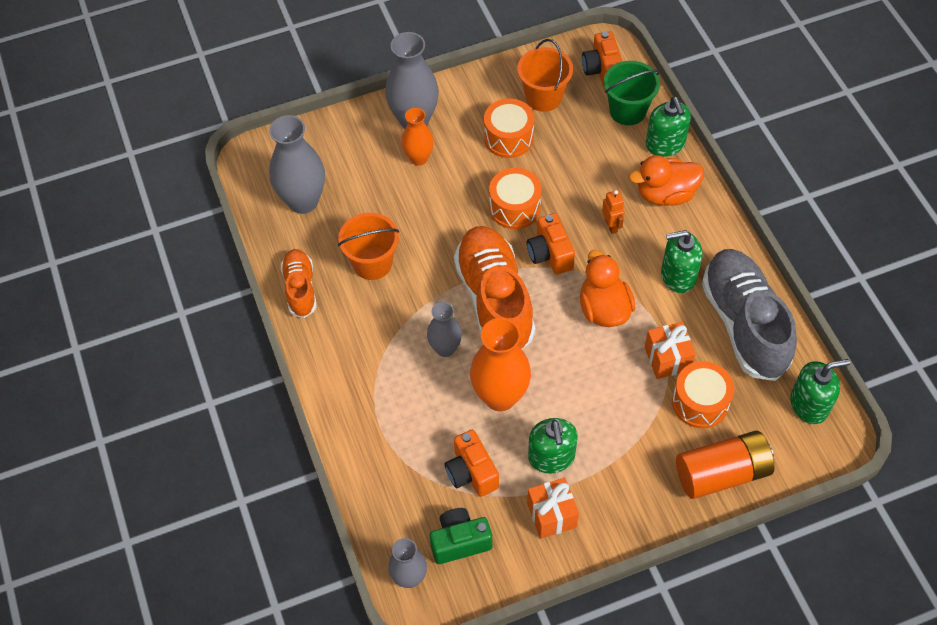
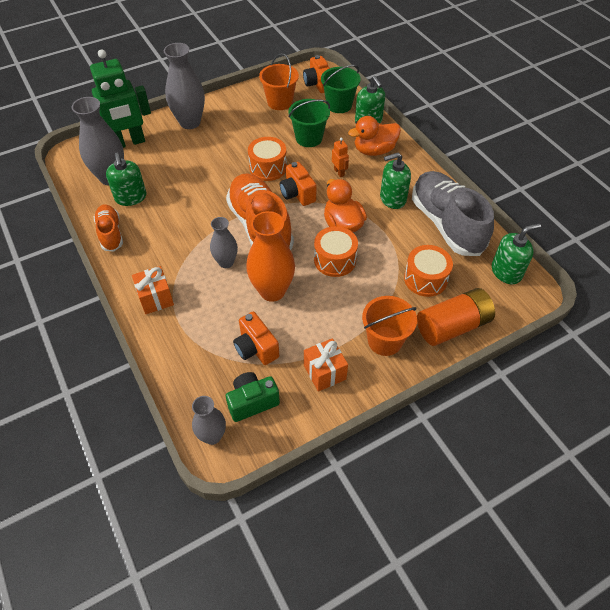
camera: 10 degrees left, 5 degrees down
(328, 147) = (128, 143): none -> green robot
(372, 263) = (165, 212): orange bucket -> orange bucket (385, 341)
(419, 158) = (195, 144): orange vase -> none
(508, 138) = (258, 127): orange drum -> orange drum (335, 260)
(551, 457) = (318, 330): green soap dispenser -> green soap dispenser (131, 197)
(577, 164) = (309, 138): none -> green bucket
(667, 358) = (395, 252): orange gift -> orange gift (156, 298)

